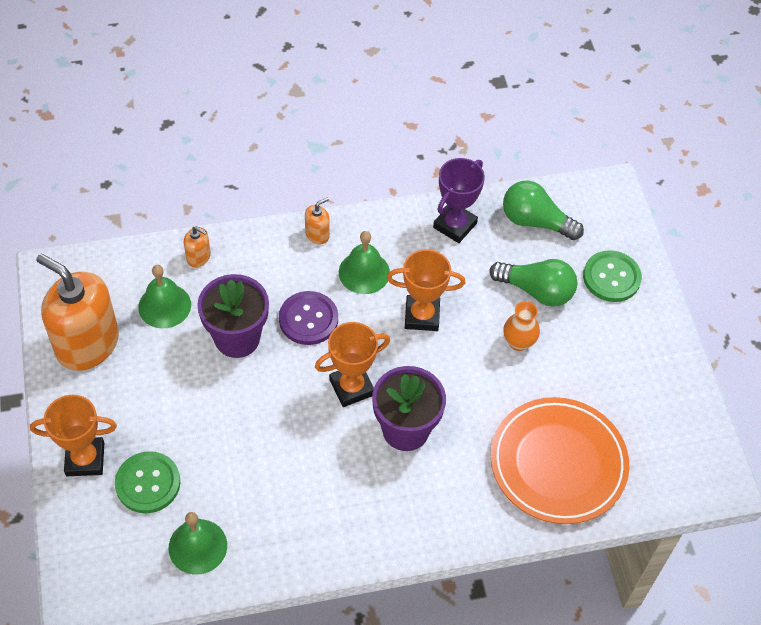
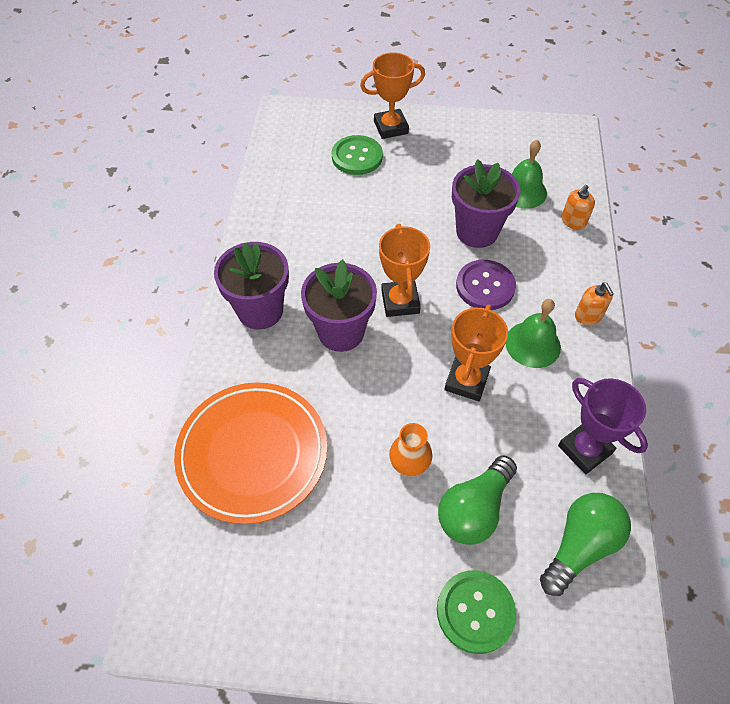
camera: 110 degrees right, 0 degrees up
(85, 459) = (391, 127): orange trophy -> orange trophy turned 60 degrees clockwise
(87, 344) = (495, 141): orange soap dispenser -> none
(198, 546) = (292, 175): green bell -> none
(406, 512) = (260, 310): none -> purple flower pot

